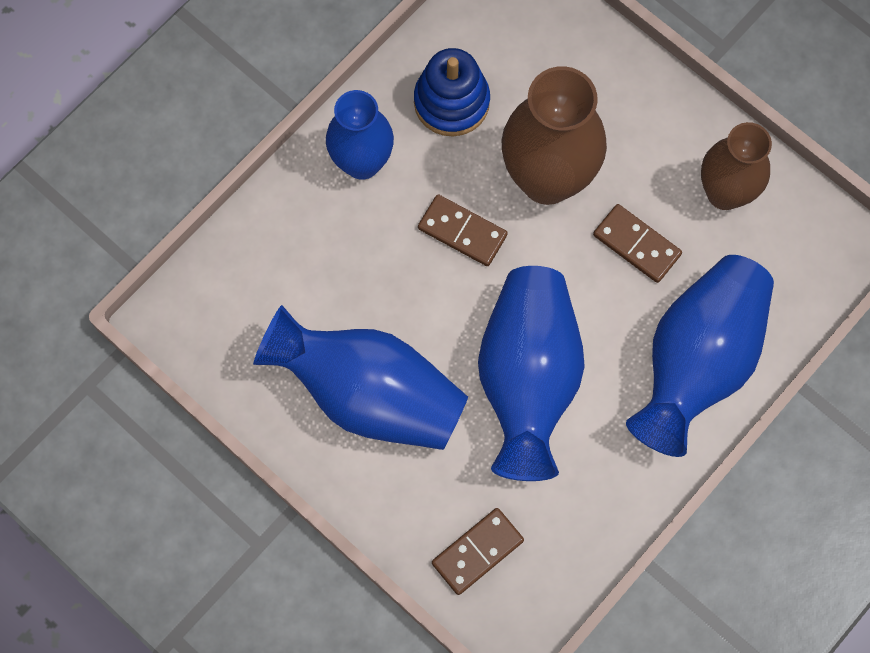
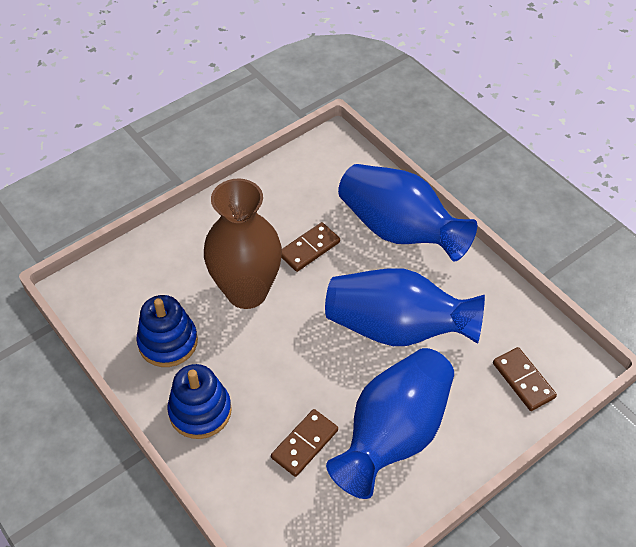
camera: 80 degrees left, 20 degrees down
(362, 162) = (200, 411): blue vase -> blue stacking toy
(462, 232) = (275, 351): brown domino -> brown domino (305, 444)
(724, 193) = (283, 195): brown vase -> none

